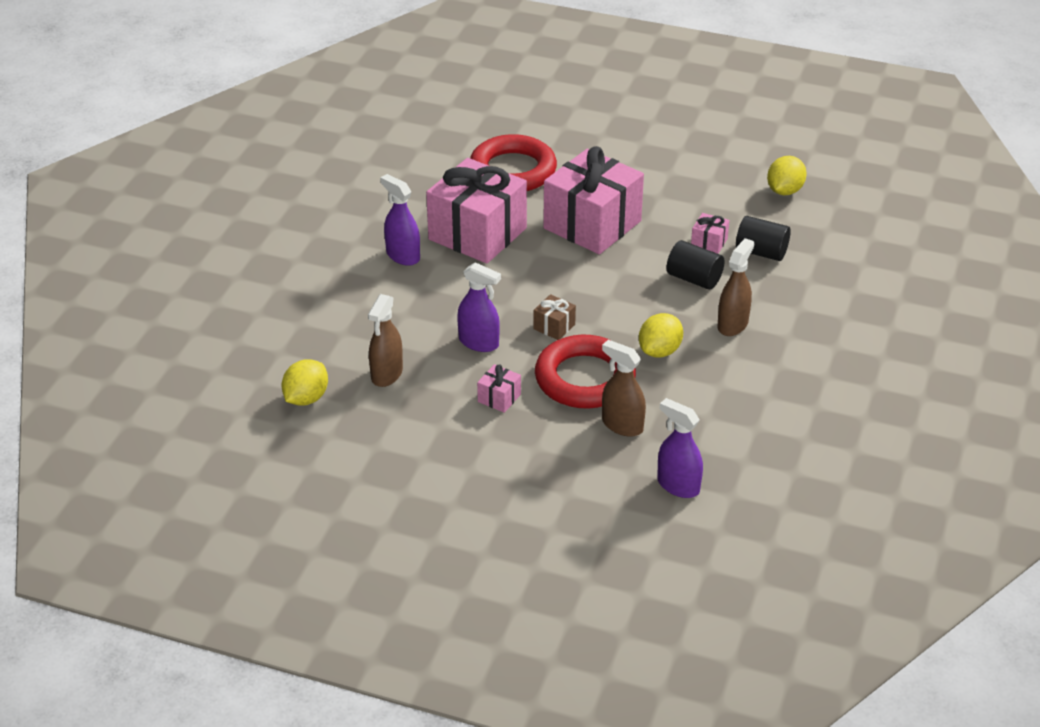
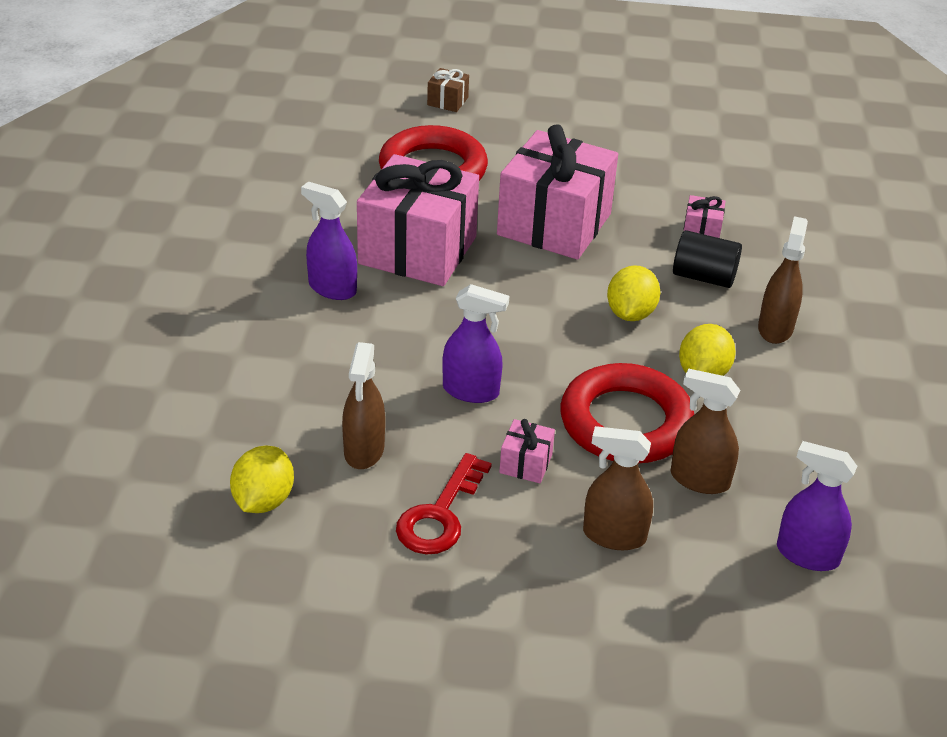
camera: 15 degrees left, 0 degrees up
(425, 424) = (440, 514): none -> red key
(543, 454) = (614, 535): none -> brown spray bottle
(554, 327) = (559, 358): brown gift -> brown gift (447, 101)
(761, 252) = (767, 236): black cylinder -> none
(784, 191) = (759, 162): yellow lemon -> yellow lemon (630, 313)

